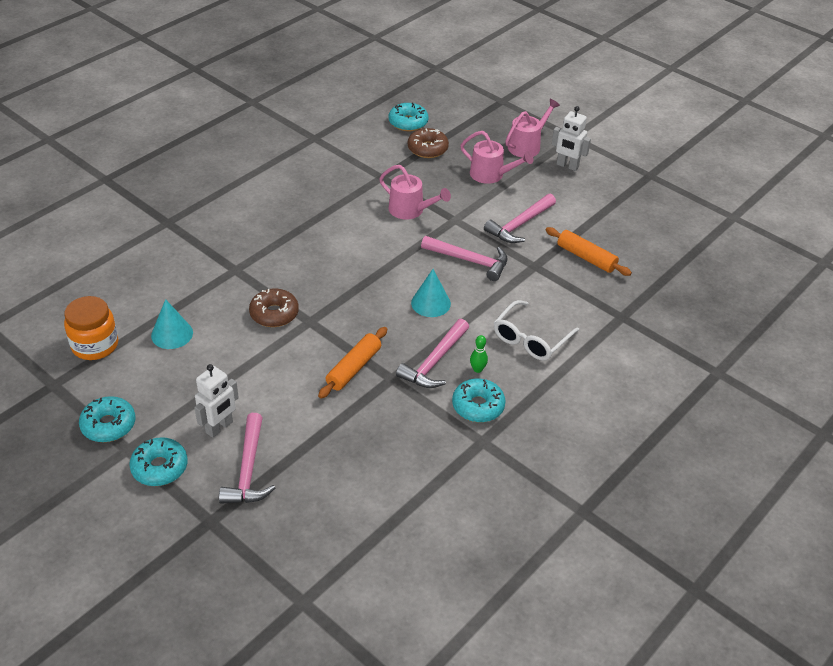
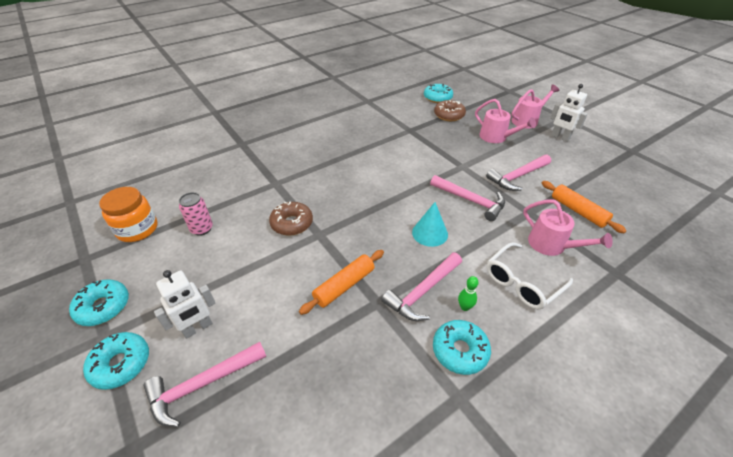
camera: 15 degrees right, 0 degrees up
(172, 334) = (202, 229): turquoise cone -> pink can
(248, 469) = (203, 384): pink hammer -> pink hammer turned 45 degrees clockwise
(410, 210) = (427, 155): pink watering can -> pink watering can (552, 245)

